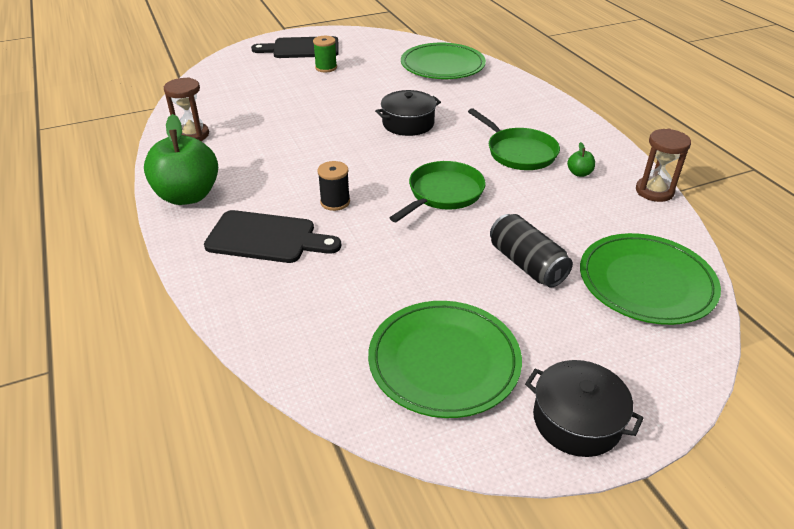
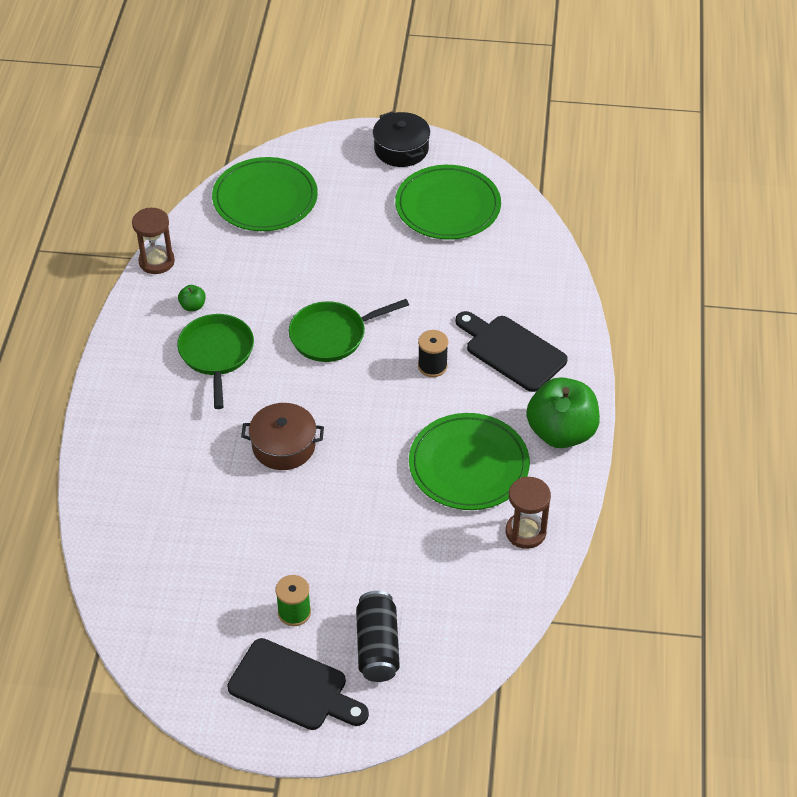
camera: 150 degrees left, 10 degrees up
(408, 123) = (283, 446): black pot -> brown pot
(442, 65) = (144, 545): green plate -> green plate (468, 465)
(526, 264) = (331, 244): black can -> black can (377, 646)

